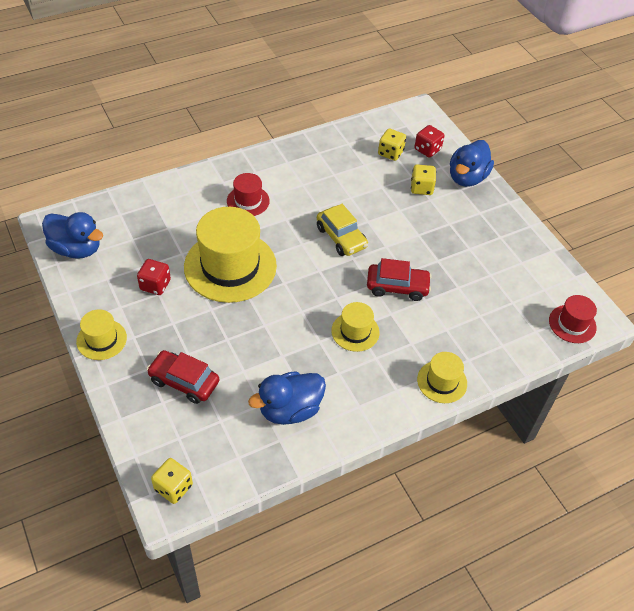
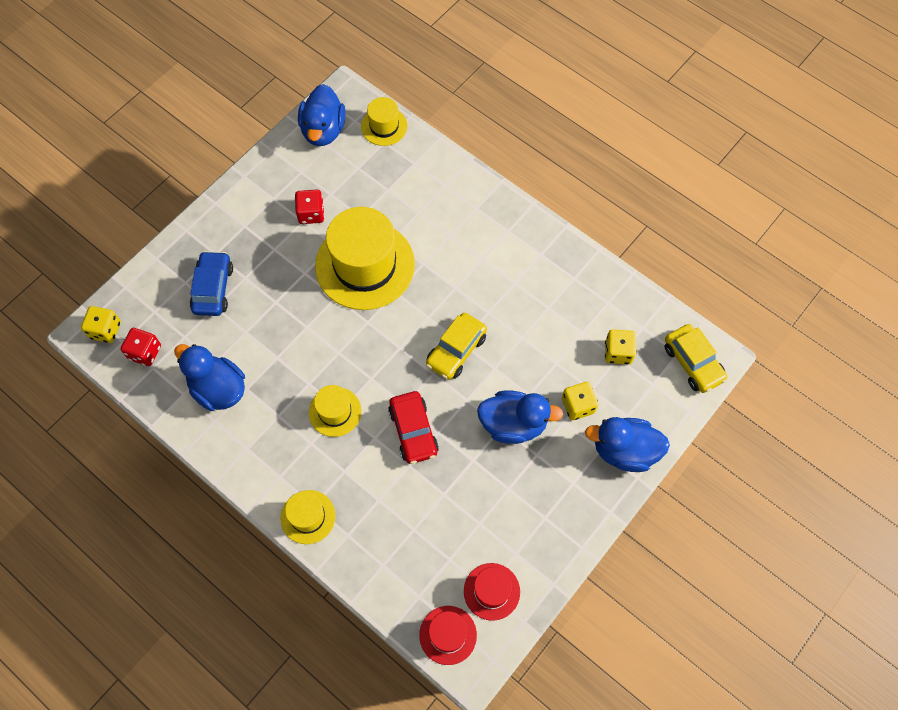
camera: 70 degrees right, 15 degrees up
(101, 339) = (230, 203): yellow hat -> yellow hat (384, 126)
(184, 381) = (213, 288): red car -> blue car
(248, 201) = (461, 242): red hat -> red hat (491, 591)
(417, 121) = (693, 363): none -> yellow car
(419, 227) = (513, 424): none -> blue duck
(427, 149) = (648, 390): red dice -> red dice (145, 352)

